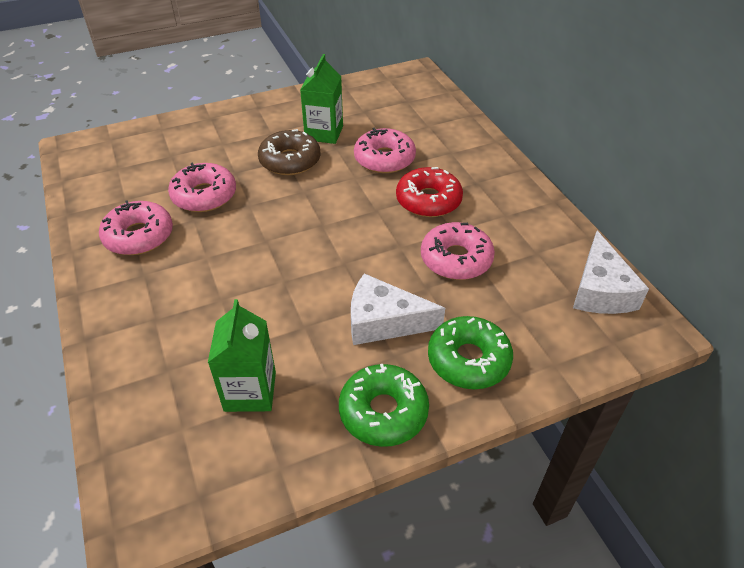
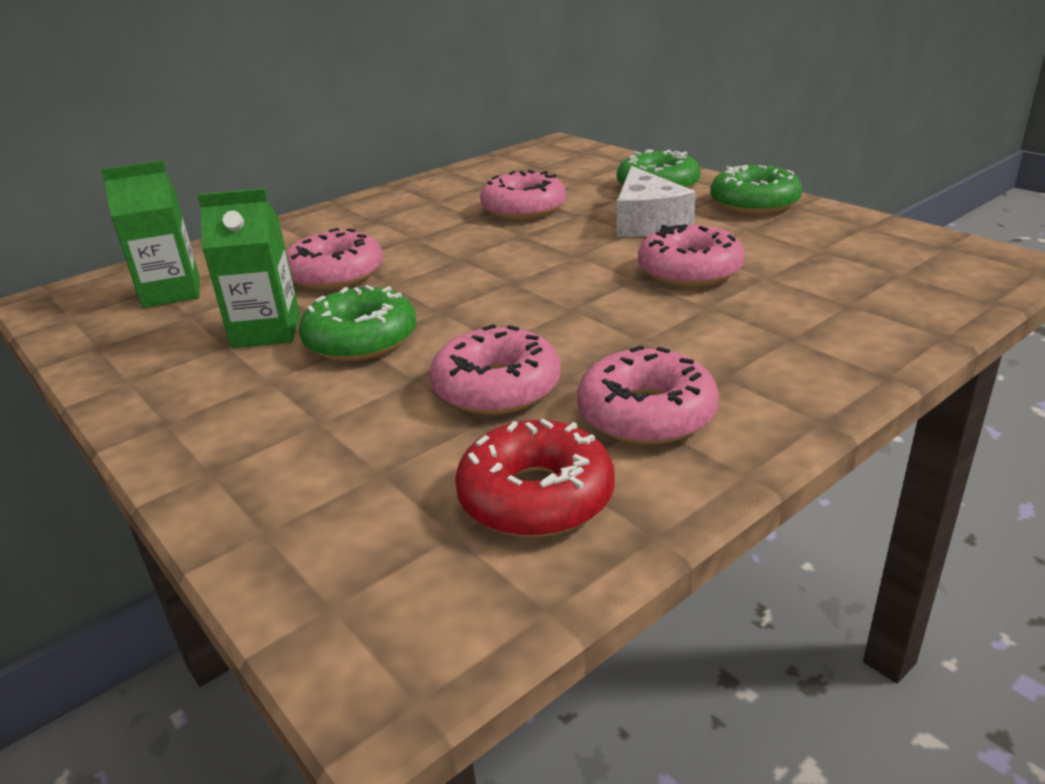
camera: 105 degrees left, 15 degrees down
(250, 391) = (811, 256): green carton -> green carton (172, 292)
(276, 311) = (689, 271): none -> pink donut
(290, 161) = (361, 340): brown donut -> green donut
(428, 200) = (423, 235): red donut -> red donut (536, 496)
(600, 290) = (524, 160): white cheese -> none

